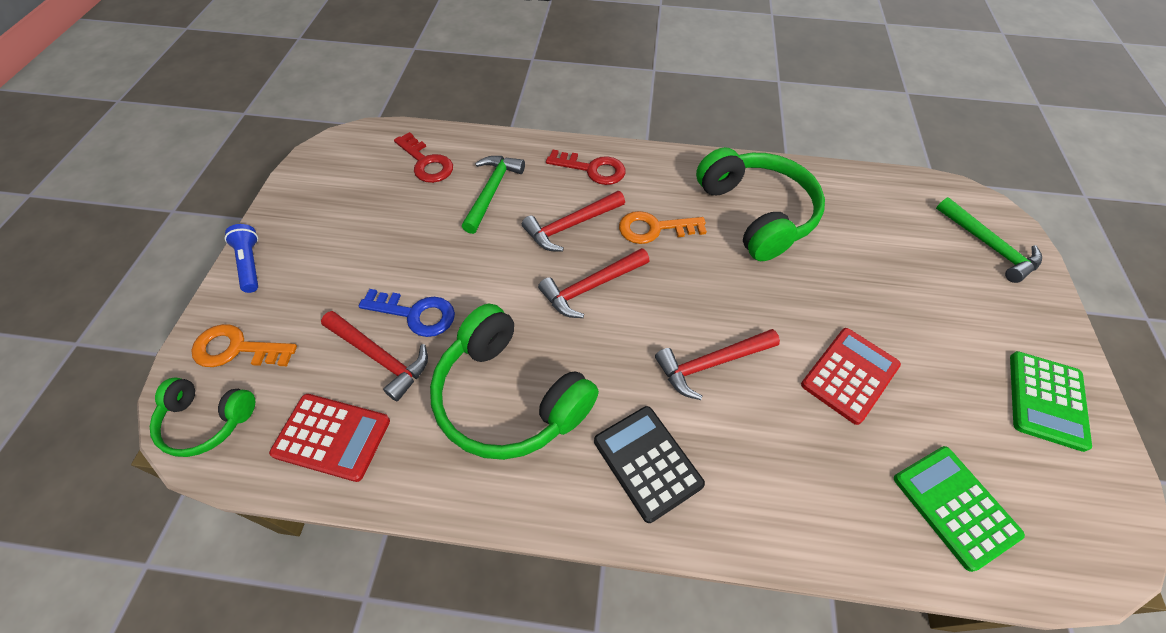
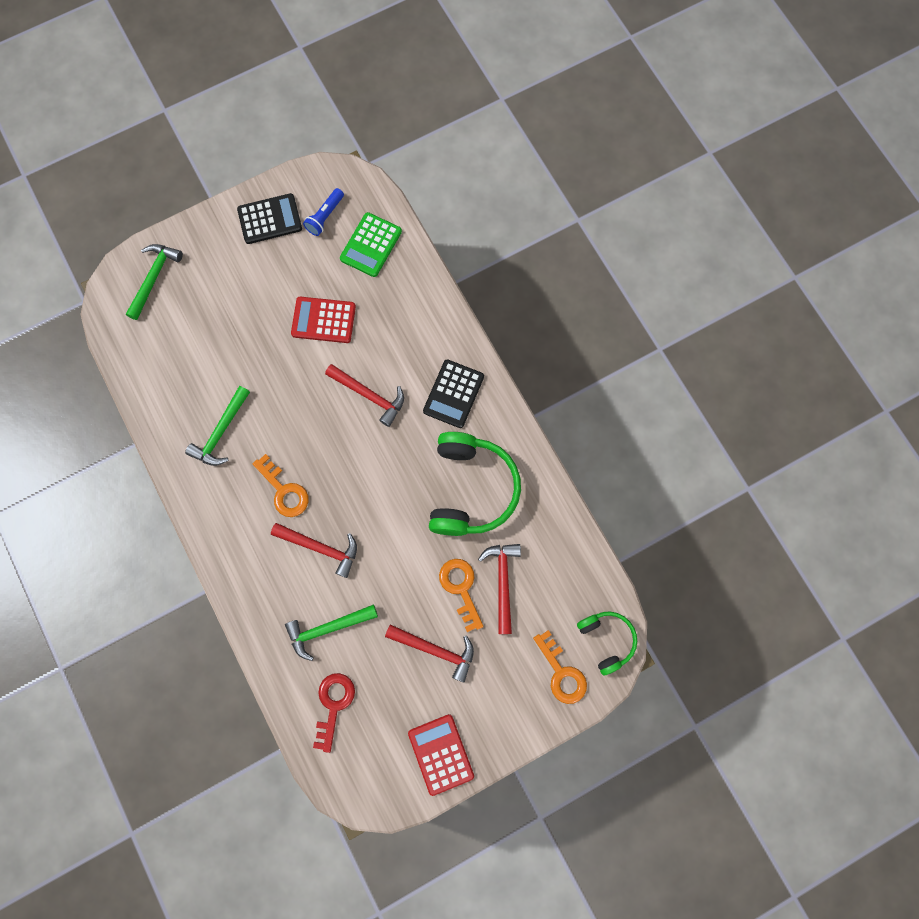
camera: 125 degrees left, 20 degrees up
(250, 264) = (507, 735): blue flashlight -> blue flashlight (325, 216)
(332, 437) = (562, 563): red calculator -> red calculator (441, 754)
(416, 314) = (461, 588): blue key -> orange key
(591, 287) = (363, 498): red hammer -> red hammer (435, 650)
(592, 169) = (253, 573): red key -> none
(756, 213) = (221, 432): green headphones -> green hammer
(1046, 400) = (270, 219): green calculator -> black calculator

